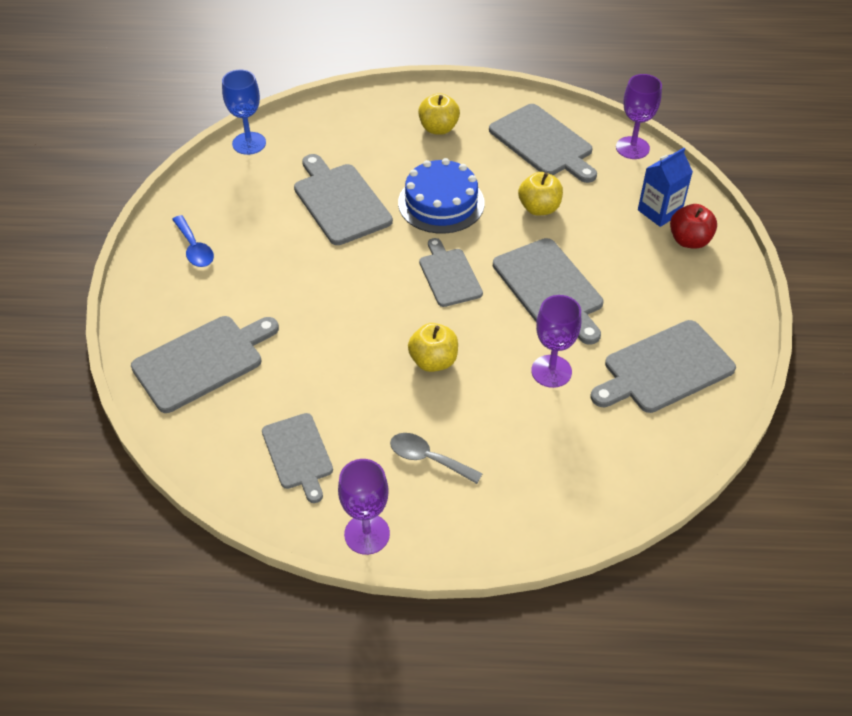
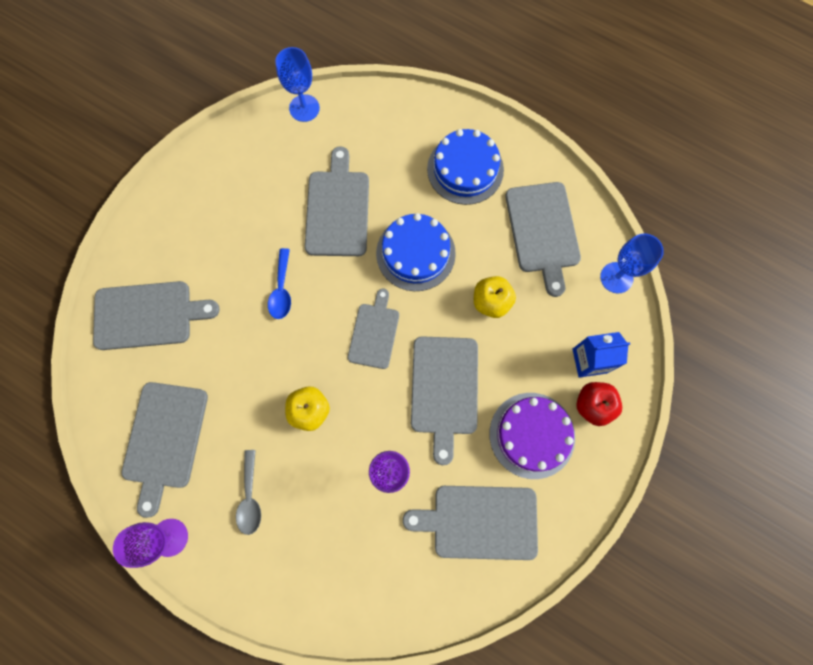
camera: 30 degrees right, 25 degrees up
(194, 248) = (202, 200): blue spoon -> blue spoon (281, 290)
(298, 454) = (165, 439): grey cutting board -> grey cutting board, size x1.53
(428, 458) = (250, 498): grey spoon -> grey spoon turned 150 degrees counterclockwise
(438, 128) = (465, 169): yellow apple -> blue cake
(632, 148) = (616, 277): purple goblet -> blue goblet
(655, 284) = (532, 435): none -> purple cake

